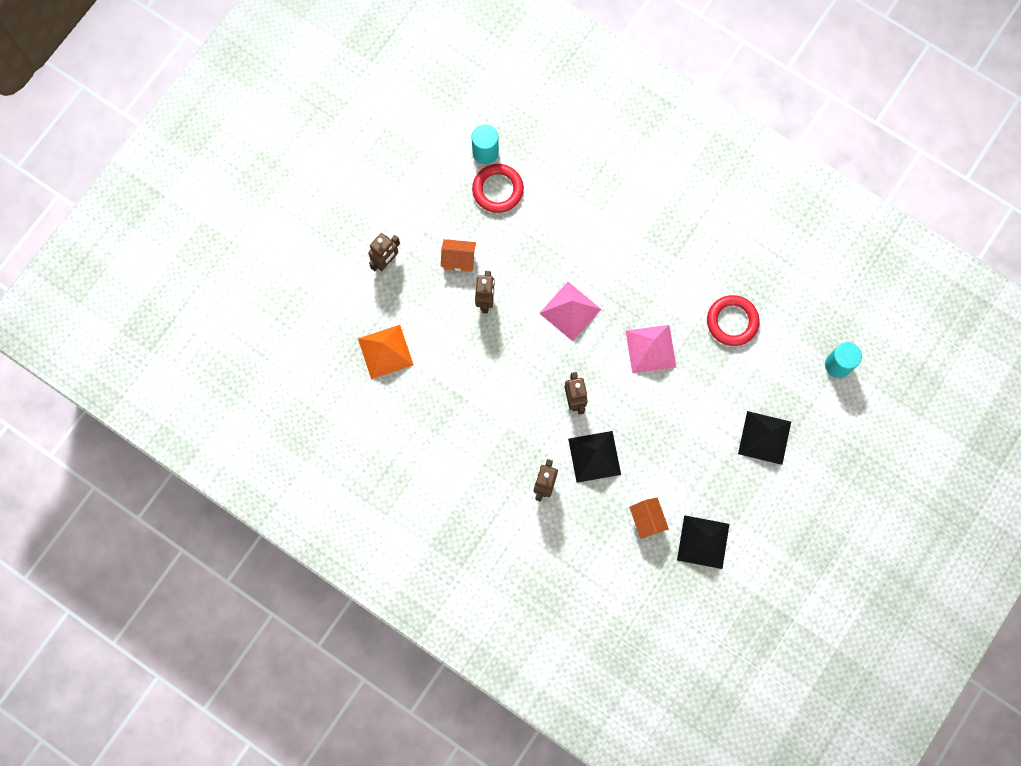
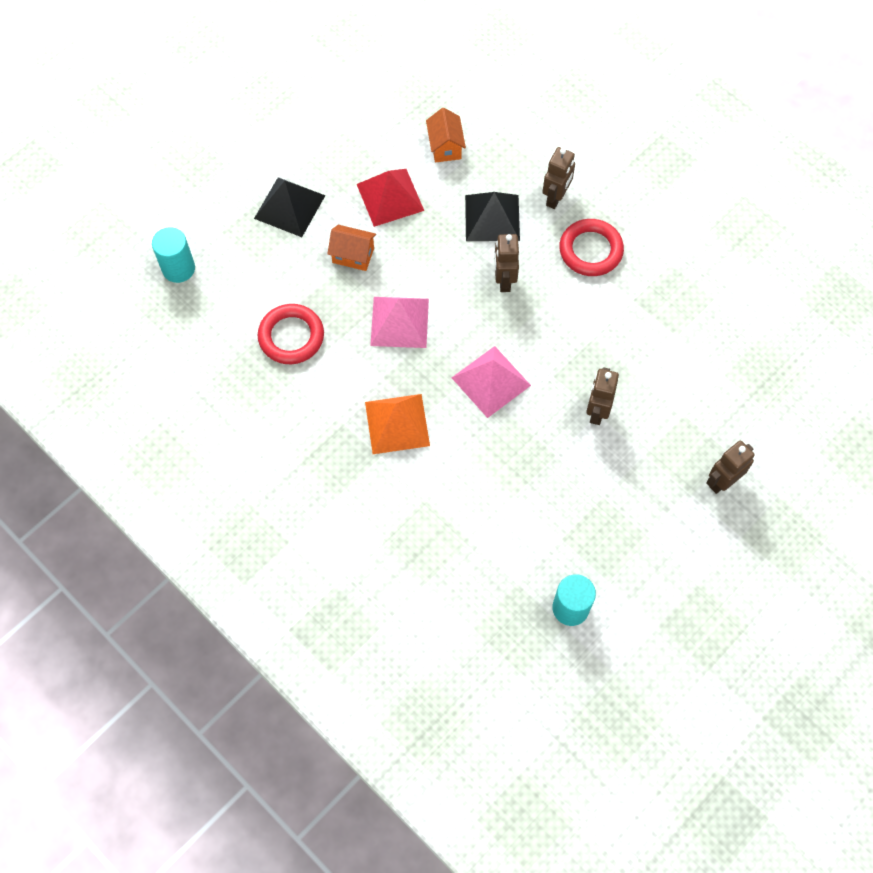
camera: 170 degrees left, 10 degrees down
(385, 351) = (731, 370): orange pyramid -> orange pyramid (397, 424)
(459, 259) = (625, 467): orange house -> orange house (353, 255)
(498, 190) = (561, 552): red ring -> red ring (590, 250)
(683, 461) = (390, 197): none -> red pyramid
(703, 542) = (388, 117): black pyramid -> none

